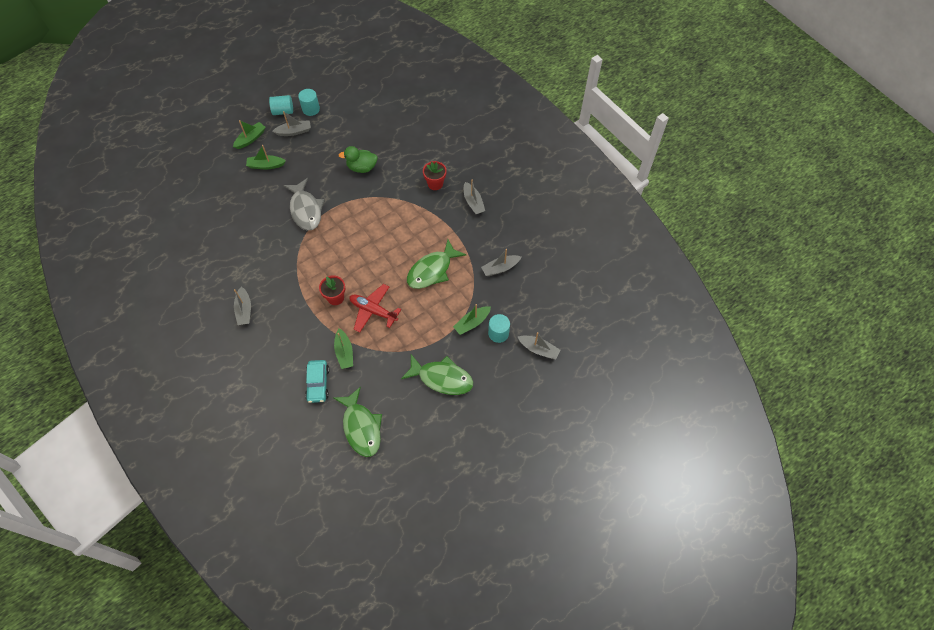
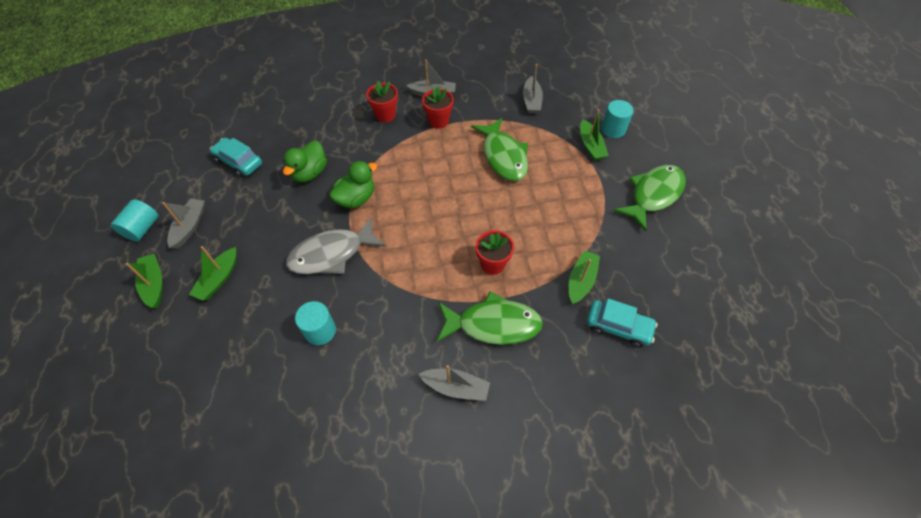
camera: 65 degrees left, 5 degrees down
(306, 210) = (331, 254): grey fish -> grey fish turned 150 degrees clockwise
(311, 109) = (169, 196): turquoise cylinder -> turquoise cylinder (320, 330)
(344, 352) = (581, 281): green boat -> green boat turned 75 degrees counterclockwise
(352, 127) = (239, 162): none -> turquoise car
(353, 202) = (356, 198): none -> green duck
(361, 427) = (698, 297): green fish -> green fish (493, 324)
(373, 311) = (532, 230): red plane -> none
(446, 217) = (438, 121): none -> red flower pot
(538, 349) = (645, 106): grey boat -> none

